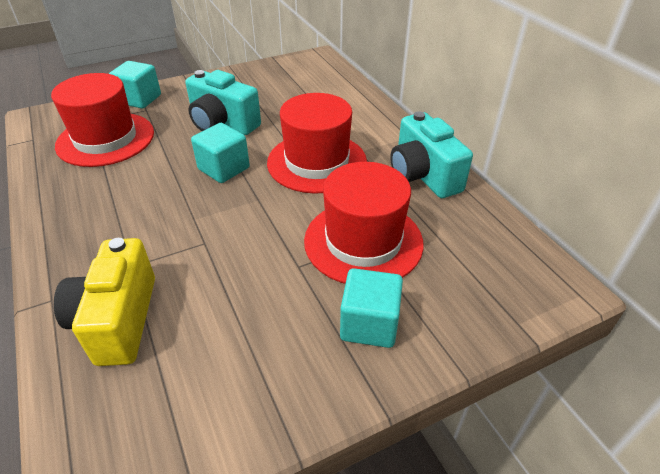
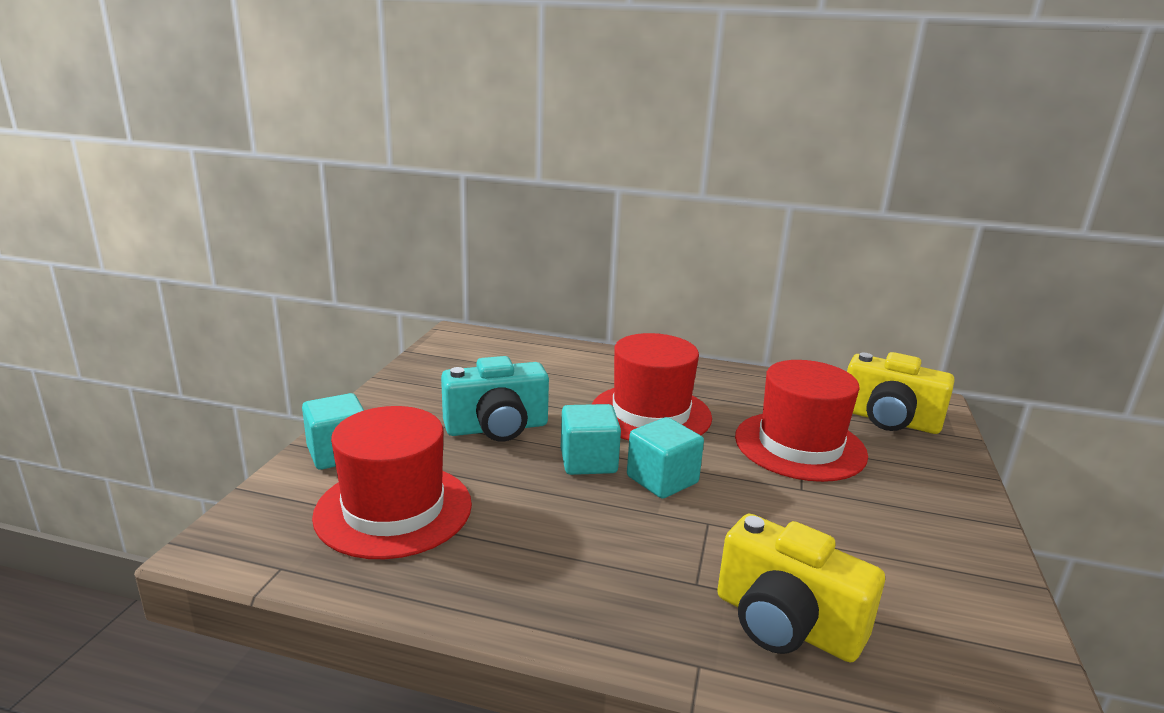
camera: 50 degrees left, 20 degrees down
(369, 324) = (910, 489): turquoise cube -> turquoise cube (662, 480)
(423, 175) = (738, 383): turquoise camera -> none
(482, 272) = (888, 420): none -> yellow camera

